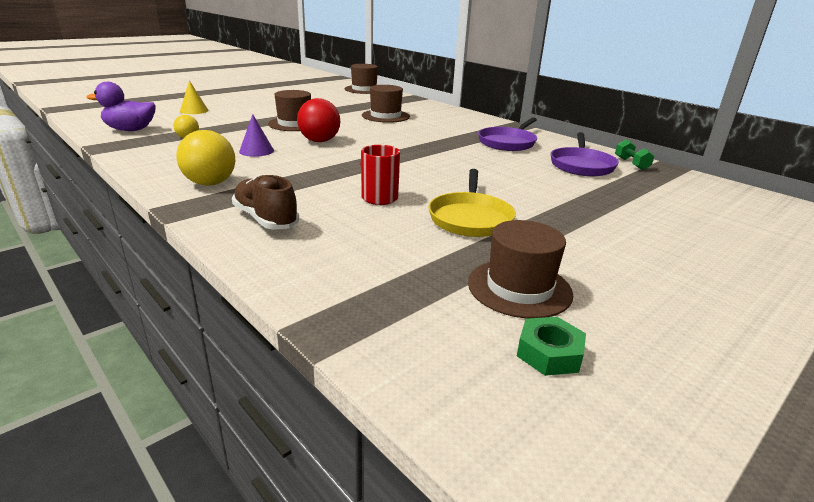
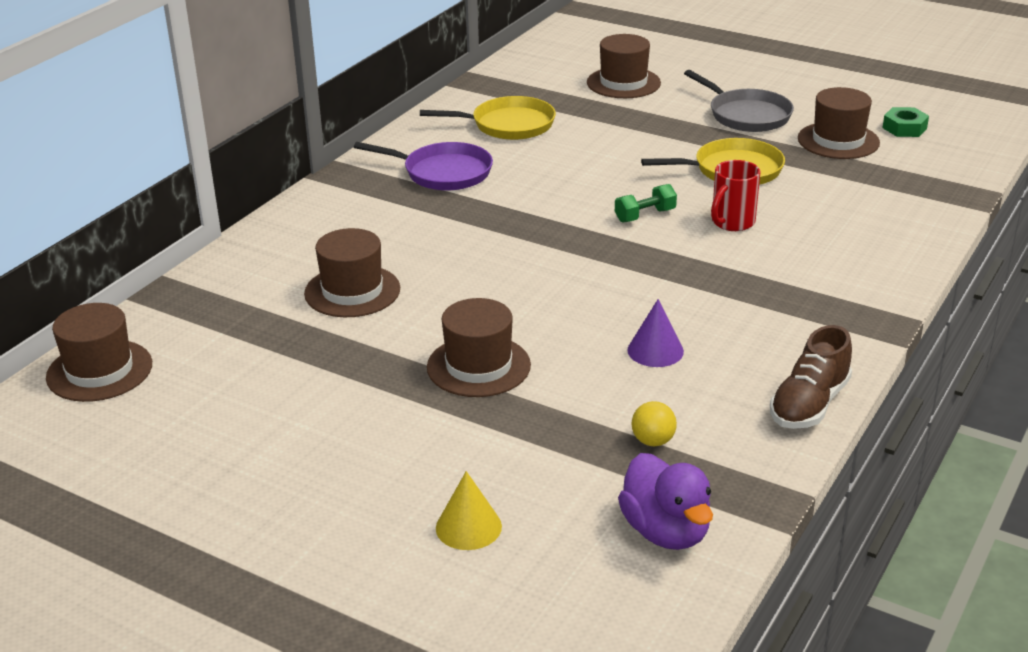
camera: 105 degrees left, 5 degrees up
(210, 183) = (804, 337): yellow ball -> none
(266, 219) = (850, 268): brown shoe -> brown shoe (809, 404)
(319, 141) = (560, 313): red ball -> none
(581, 165) = (508, 125): purple pan -> yellow pan
(599, 253) = (746, 115): none -> grey pan
(631, 163) = (475, 99): green dumbbell -> green dumbbell (645, 215)
(681, 215) = (623, 83): none -> brown hat

